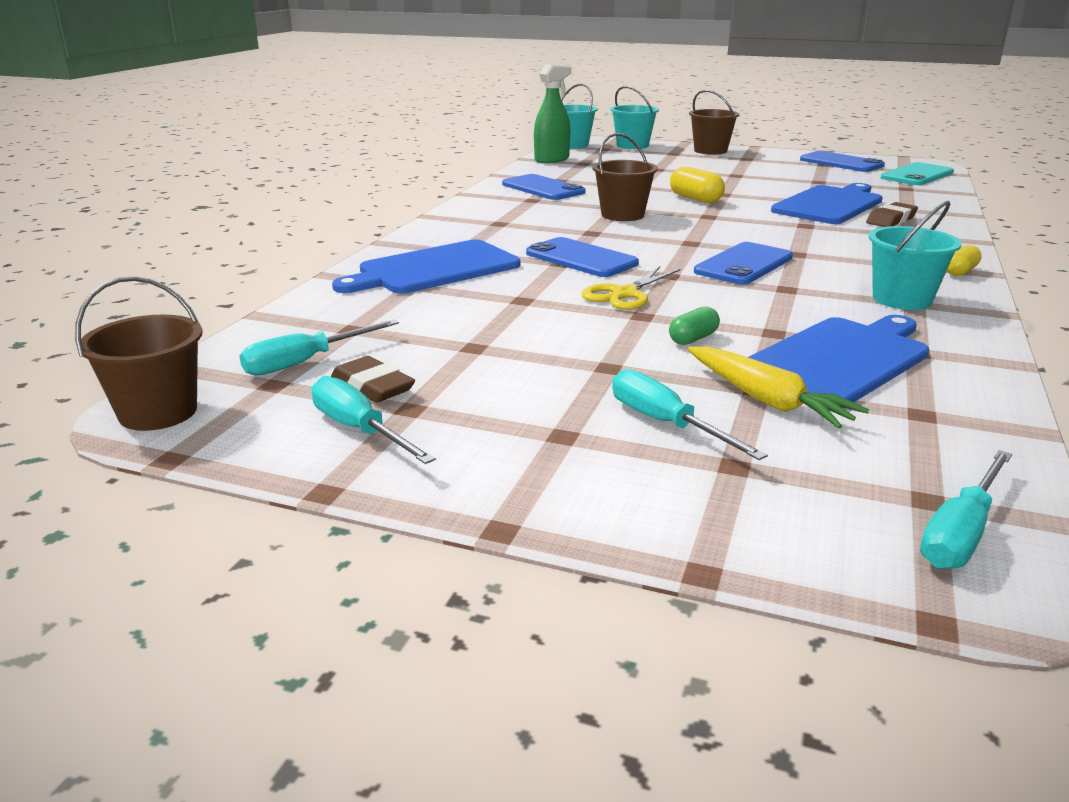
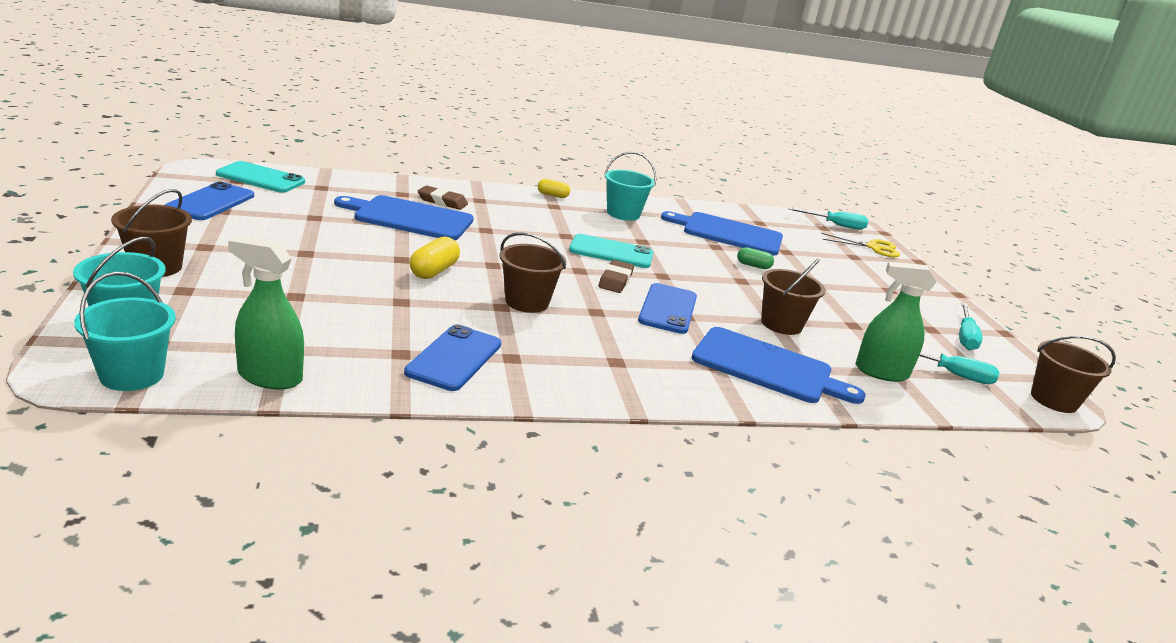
camera: 125 degrees left, 0 degrees up
(362, 319) = (881, 372): none -> green spray bottle
(373, 386) = (933, 344): brown eraser -> brown eraser (615, 280)
(510, 302) = (781, 324): none -> brown bucket
(625, 294) = (716, 287): yellow scissors -> yellow scissors (873, 247)
(666, 423) = (846, 269): turquoise screwdriver -> none
(743, 264) = (611, 252): blue phone -> turquoise phone
(766, 400) = (793, 250): yellow carrot -> none

